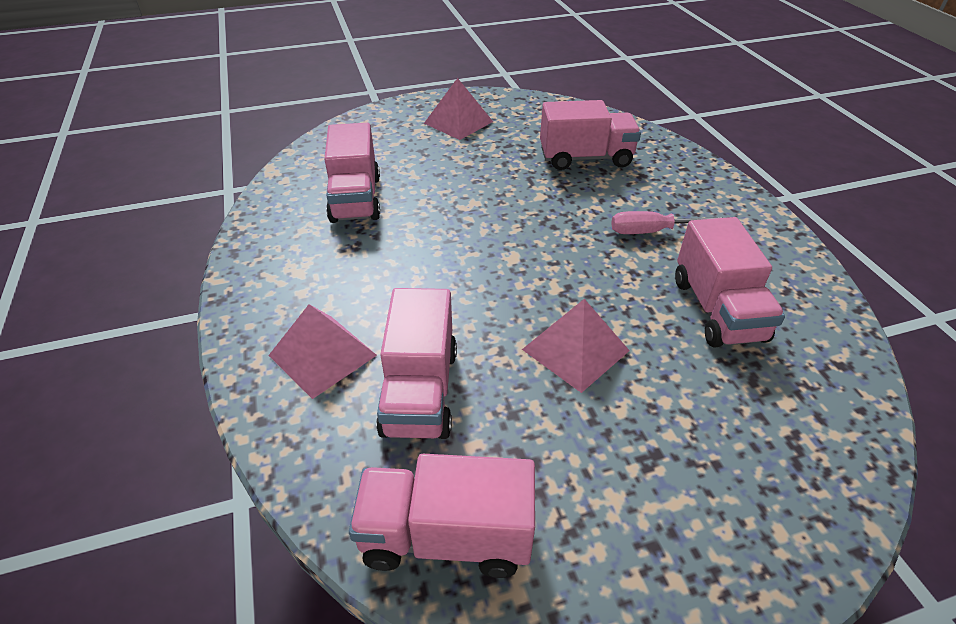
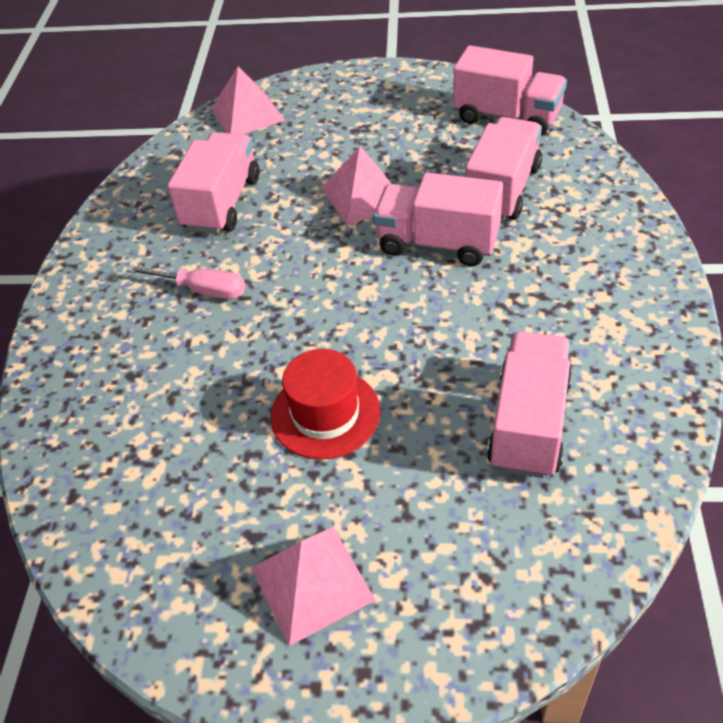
camera: 155 degrees left, 5 degrees up
(322, 355) = (581, 231): pink pyramid -> pink pyramid (247, 114)
(495, 180) = (325, 413): none -> red hat
(585, 158) = (174, 427): pink truck -> pink truck (437, 243)

